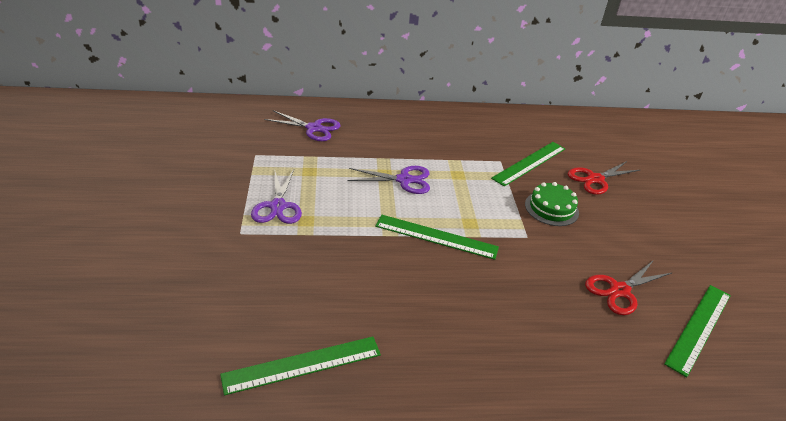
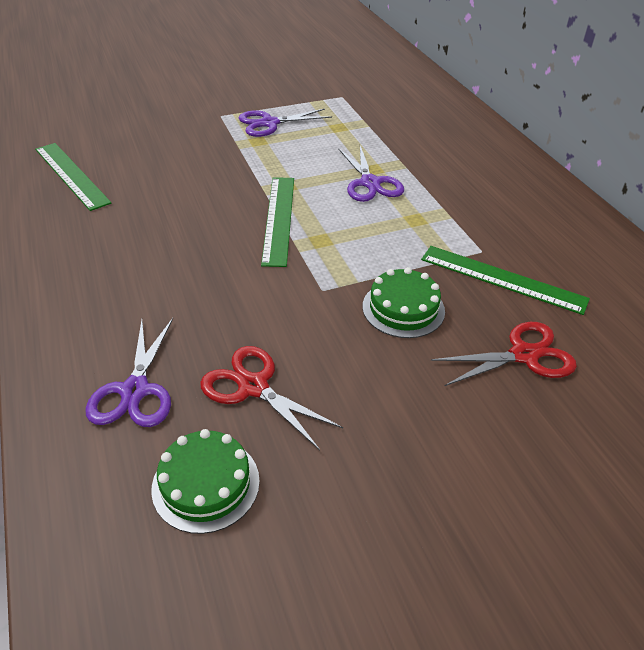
camera: 75 degrees right, 5 degrees up
(314, 128) = (419, 114): purple scissors -> purple scissors (135, 390)
(595, 179) = (523, 355): red scissors -> red scissors turned 120 degrees clockwise
(699, 328) = (206, 484): green ruler -> green cake

